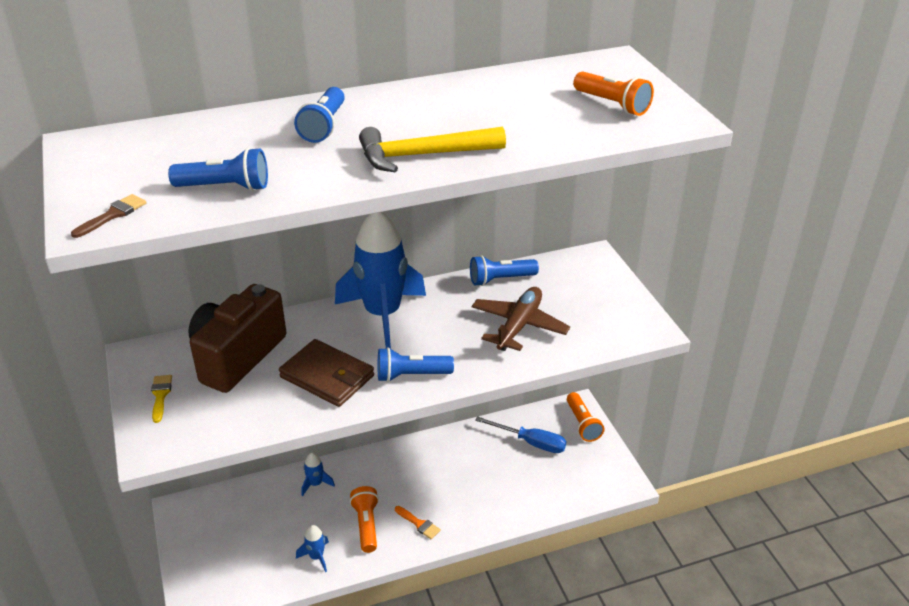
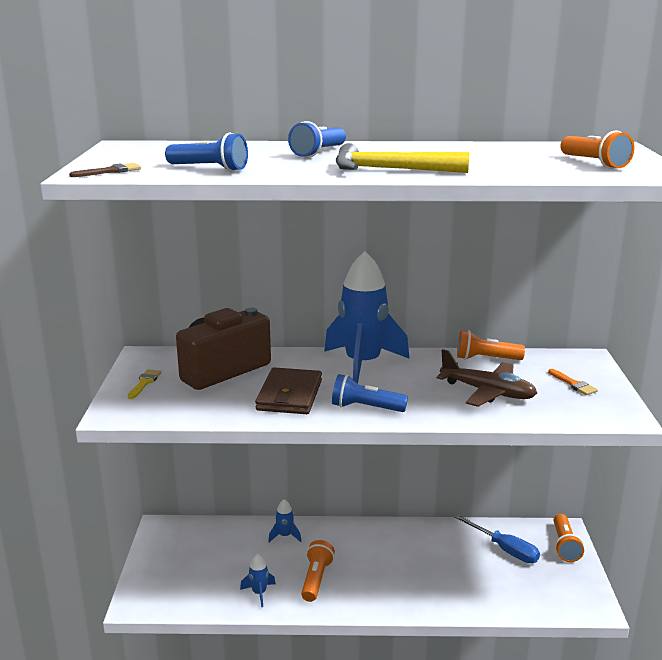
camera: 20 degrees right, 15 degrees down
(327, 376) = (289, 395): brown wallet -> brown wallet turned 45 degrees clockwise
(419, 524) = (366, 590): orange brush -> orange brush (573, 384)
(500, 279) = (486, 359): blue flashlight -> orange flashlight
(519, 326) = (487, 392): brown plane -> brown plane turned 75 degrees clockwise

